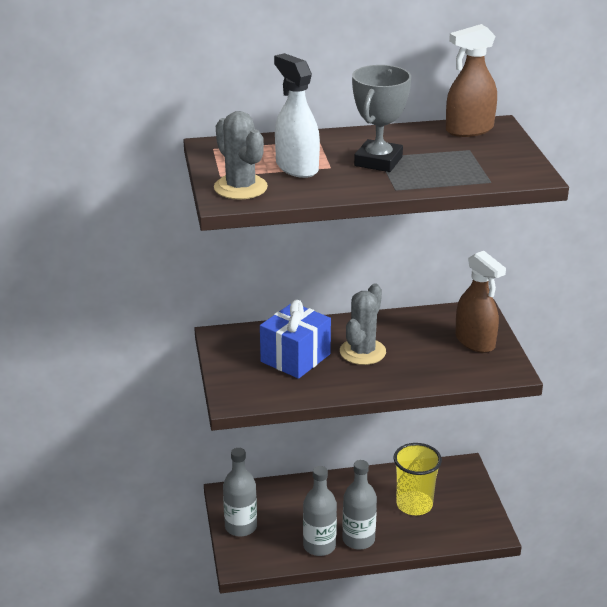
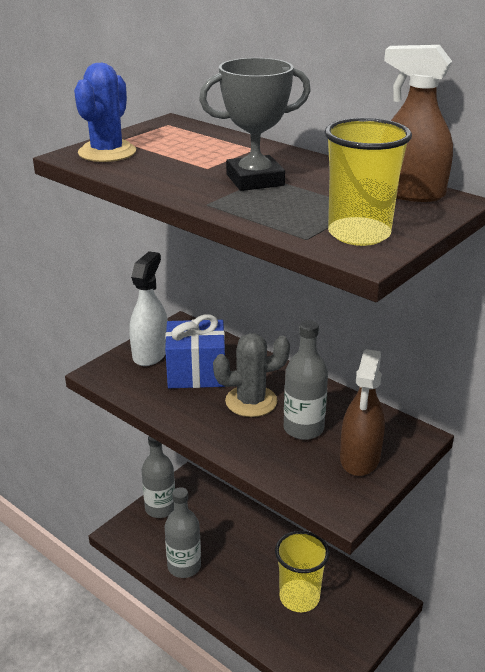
camera: 50 degrees right, 0 degrees up
(240, 187) = (107, 152): grey cactus -> blue cactus
(297, 167) = (182, 157): white spray bottle -> white spray bottle (150, 353)
(358, 539) = (216, 586): grey bottle -> grey bottle (303, 428)
(505, 166) = (359, 234): none -> yellow cup

